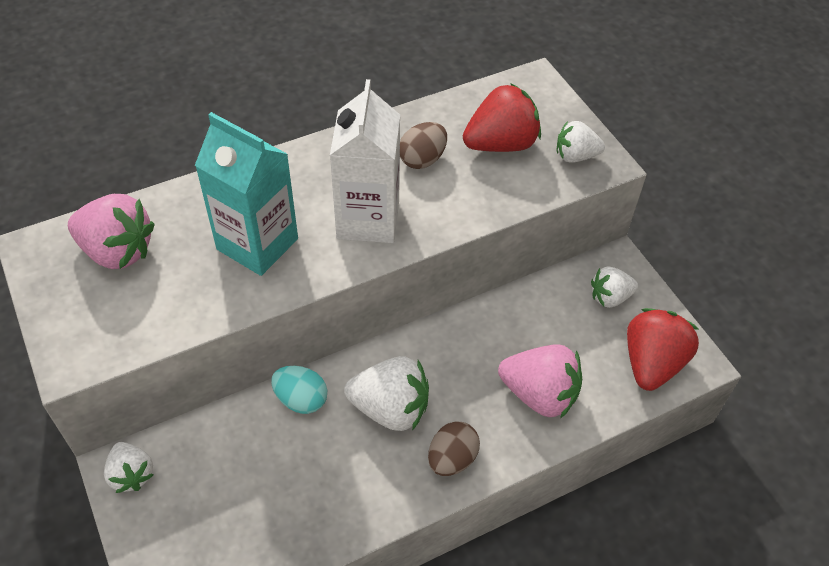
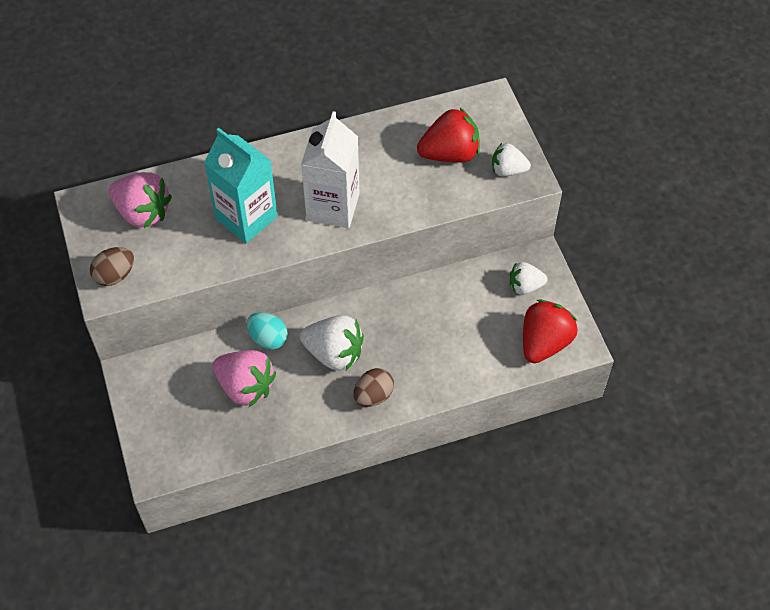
camera: 10 degrees right, 5 degrees up
(131, 474) = (139, 378): white strawberry -> none
(422, 159) = (384, 161): brown egg -> brown egg (115, 275)
(539, 394) = (450, 356): pink strawberry -> pink strawberry (245, 387)

